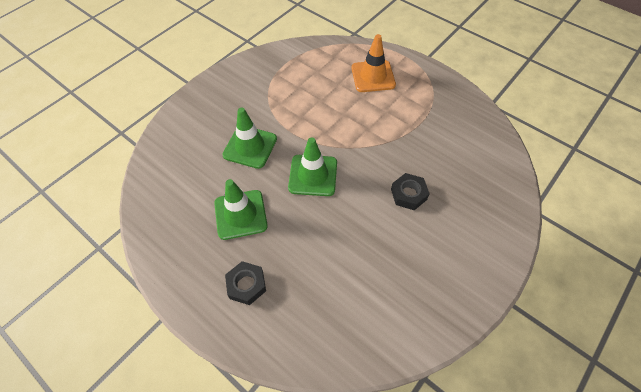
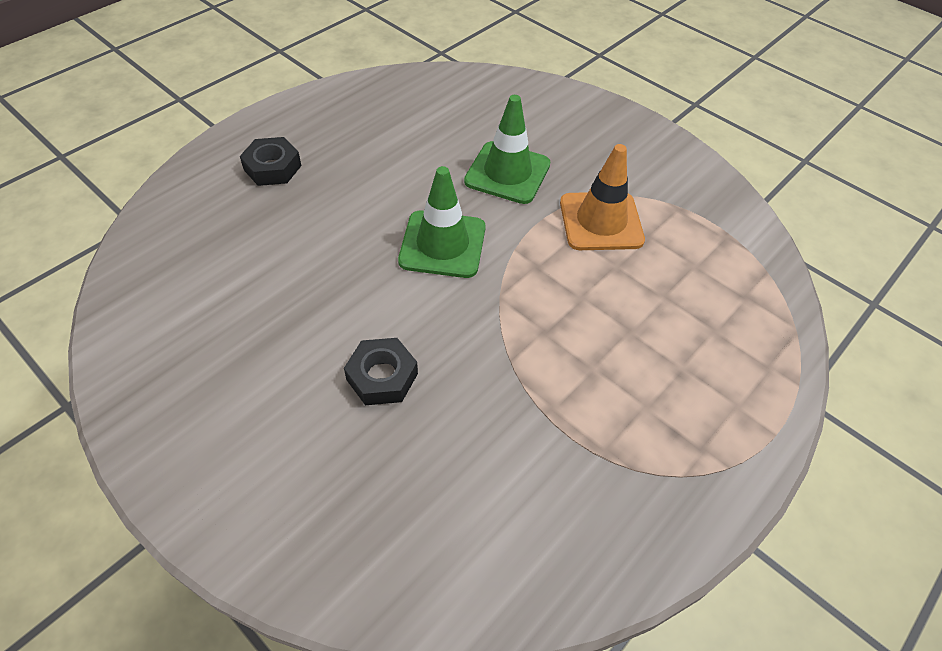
camera: 90 degrees right, 5 degrees down
(240, 214) = (383, 162): green traffic cone -> none
(373, 76) = (695, 358): orange traffic cone -> orange traffic cone (601, 221)

